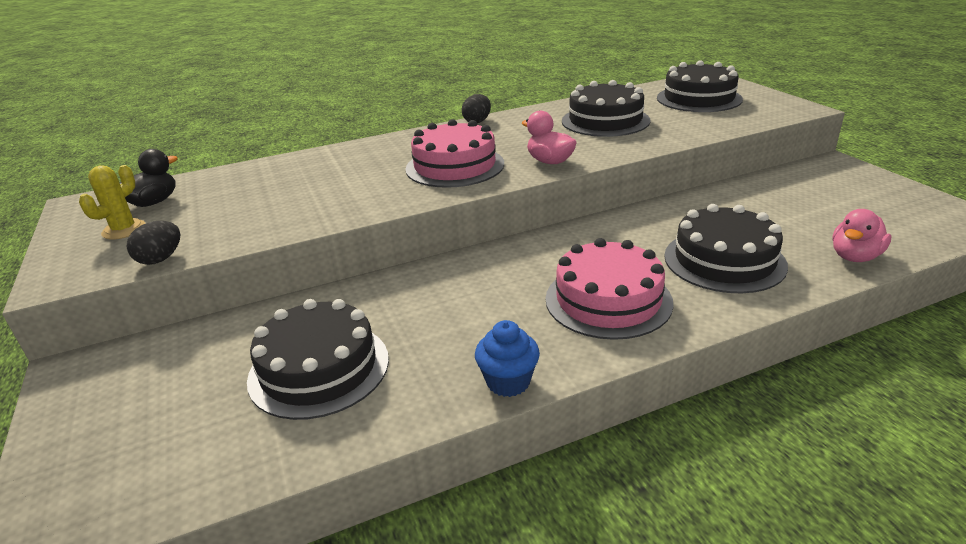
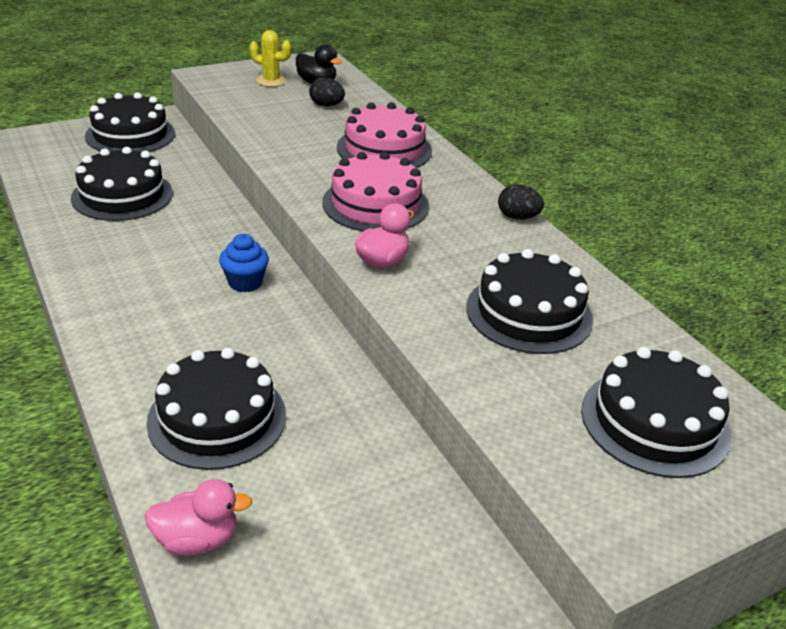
camera: 80 degrees right, 5 degrees up
(119, 389) = (130, 135): none -> black cake
(160, 259) = (220, 99): black egg -> black egg (326, 105)
(508, 382) = (72, 270): blue cupcake -> blue cupcake (245, 282)
(608, 300) = (164, 327): pink cake -> pink cake (384, 149)
(854, 257) = (197, 540): pink duck -> pink duck turned 135 degrees clockwise

